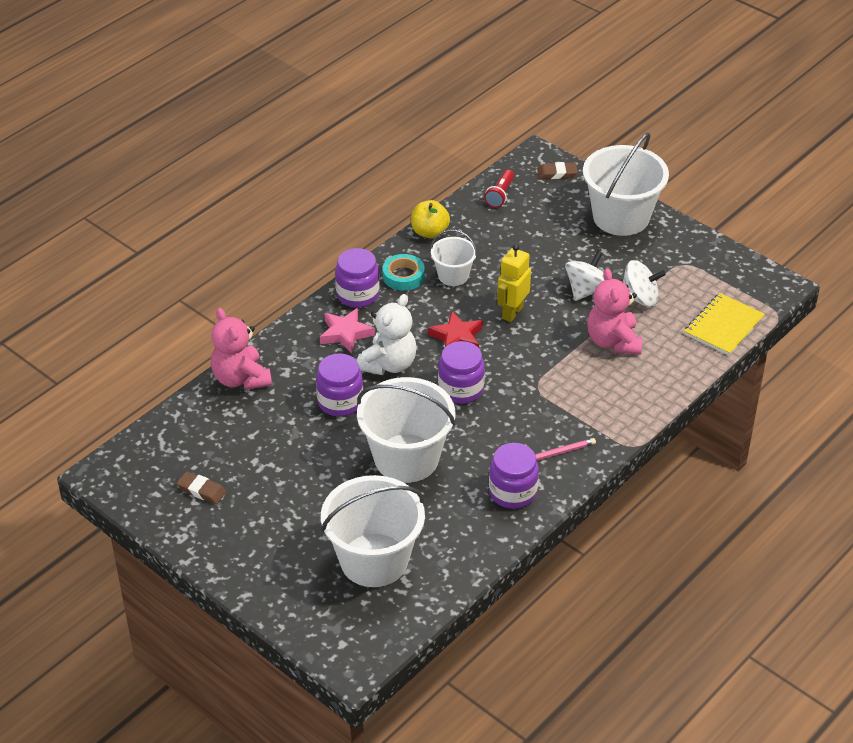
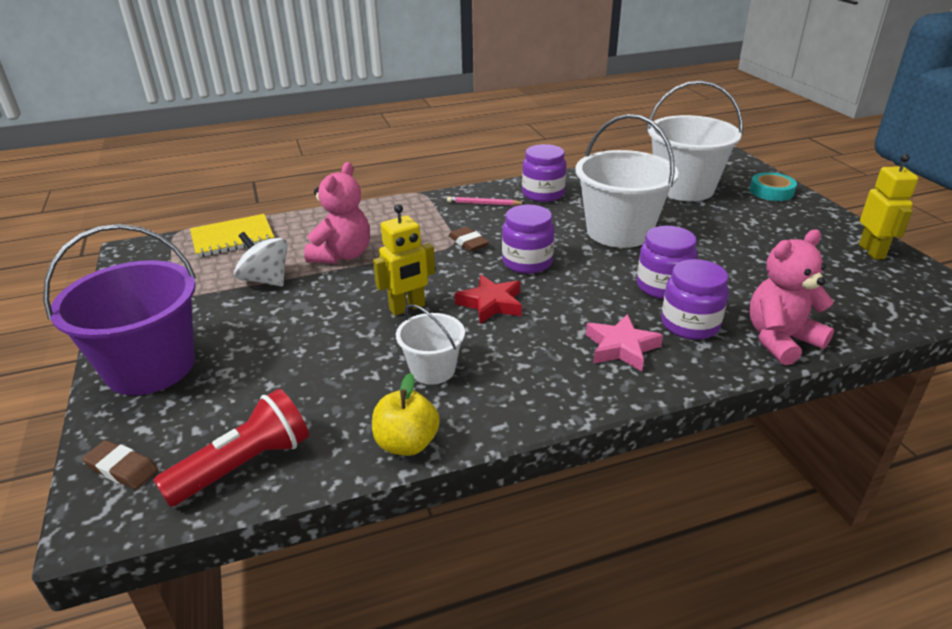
camera: 150 degrees left, 10 degrees down
(174, 513) = (872, 251): none -> yellow robot
(201, 490) = (841, 260): brown eraser -> brown eraser (468, 242)
(241, 378) = (780, 340): pink teddy bear -> pink teddy bear turned 120 degrees counterclockwise
(357, 294) = (577, 389): purple jar -> purple jar (690, 324)
(389, 364) = (587, 302): white teddy bear -> none
(403, 276) = (498, 392): turquoise tape -> turquoise tape (771, 191)
(500, 195) = (244, 465): red flashlight -> red flashlight, size x1.60
(586, 290) = (305, 303): white spinning top -> none
(621, 217) = (150, 367): white bucket -> purple bucket

